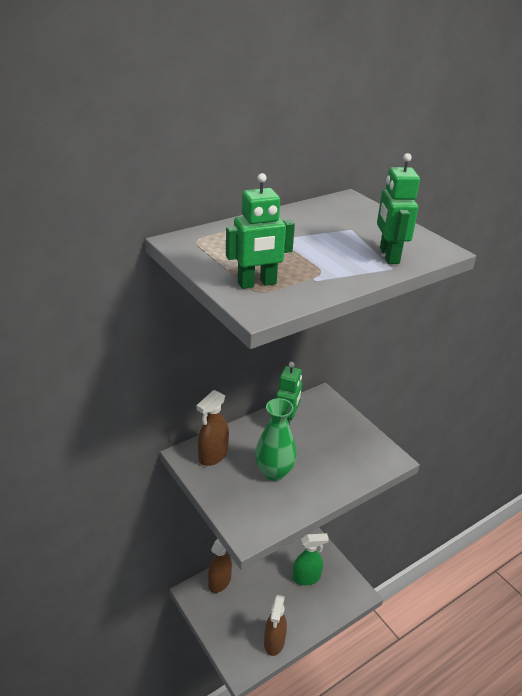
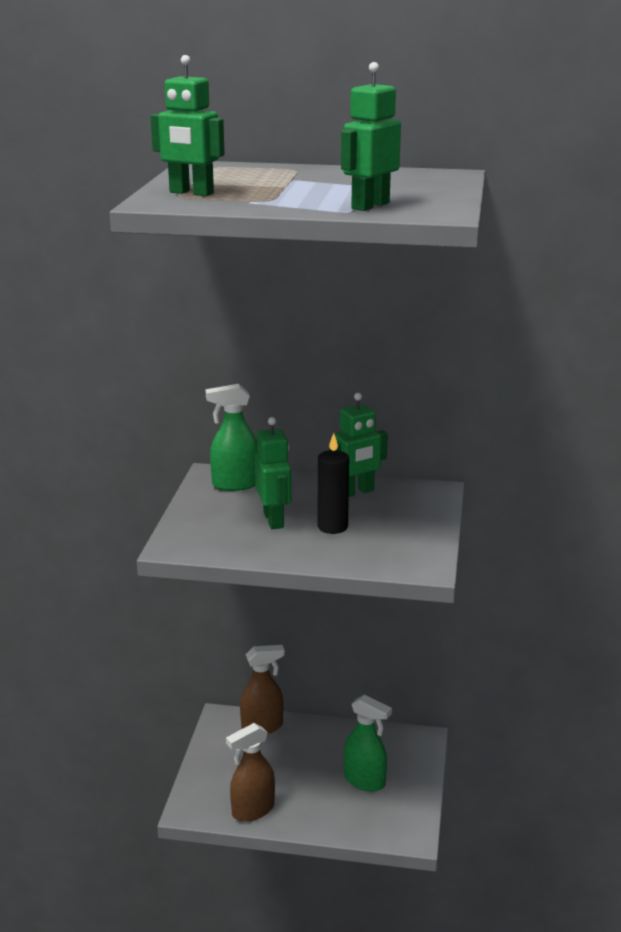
camera: 45 degrees right, 10 degrees down
(213, 455) = (235, 484): brown spray bottle -> green spray bottle
(274, 472) = (274, 520): green vase -> green robot
(311, 457) = (332, 527): none -> black candle

